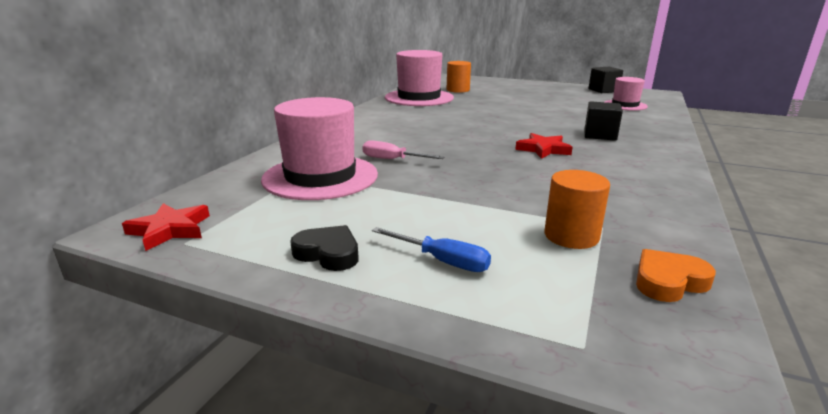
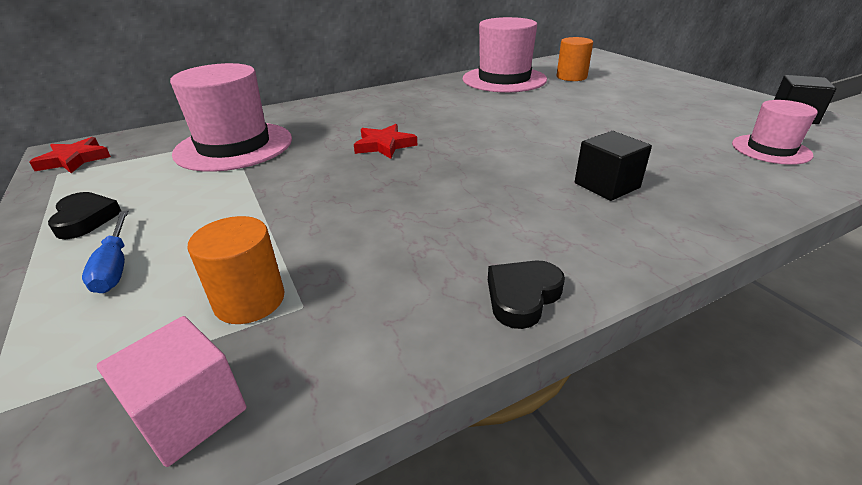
camera: 40 degrees right, 10 degrees up
(392, 160) = (318, 146): pink screwdriver -> none
(543, 149) = (482, 182): red star -> red star (384, 145)
(668, 281) = (190, 413): orange heart -> pink cube
(672, 184) = (522, 297): none -> black heart

